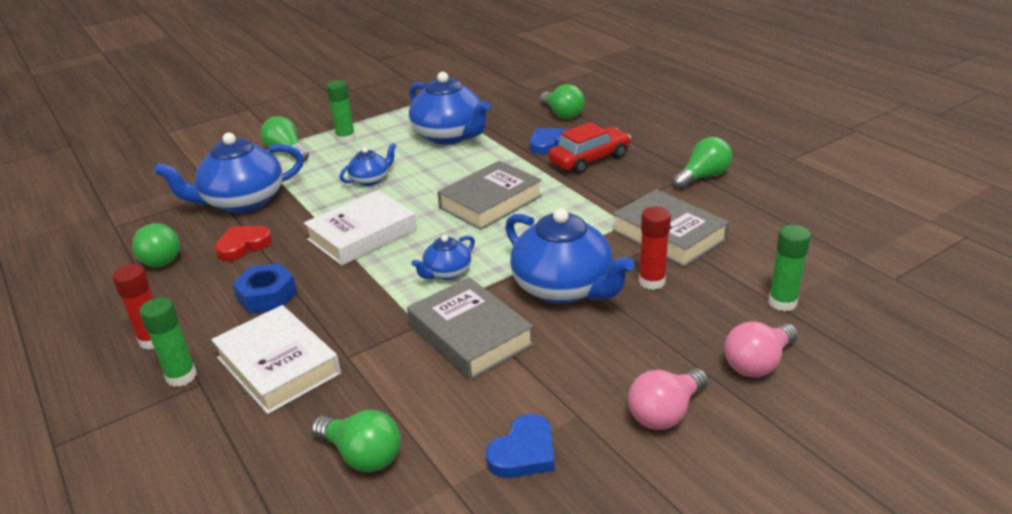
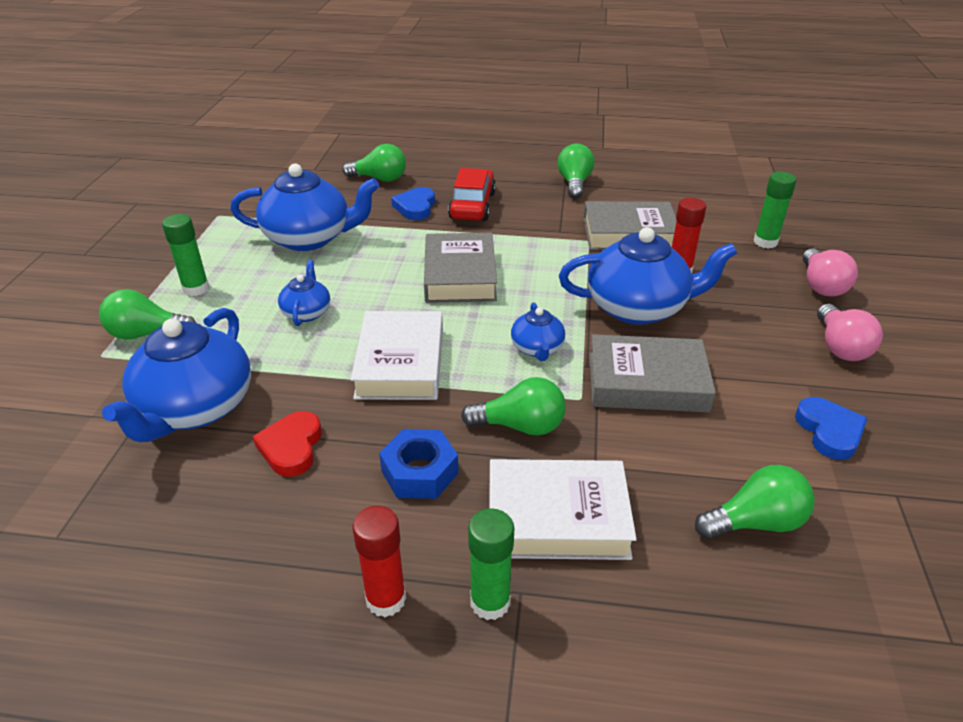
camera: 50 degrees left, 5 degrees up
(158, 258) = (208, 525): green light bulb -> green light bulb (520, 426)

